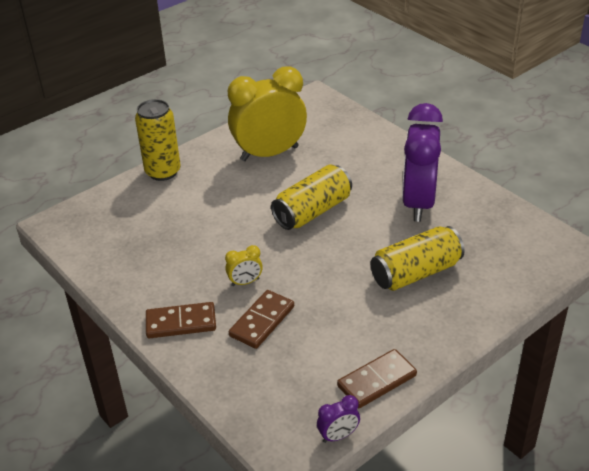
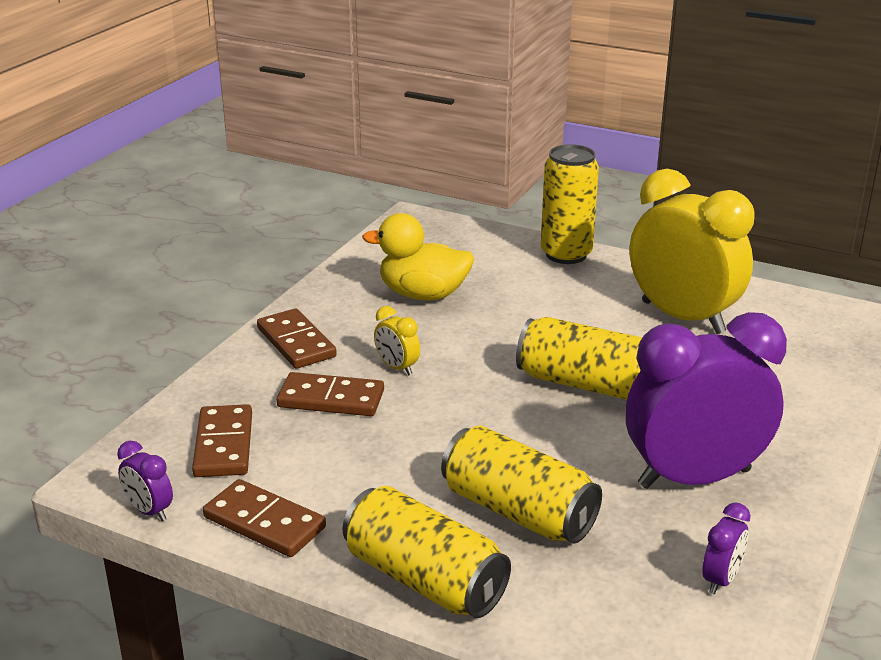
camera: 65 degrees right, 10 degrees down
(164, 247) = (423, 294): none -> yellow duck
(284, 385) = (223, 445): none -> brown domino
(456, 324) = (424, 579): none -> yellow can
(498, 222) = (721, 579): none -> purple clock

